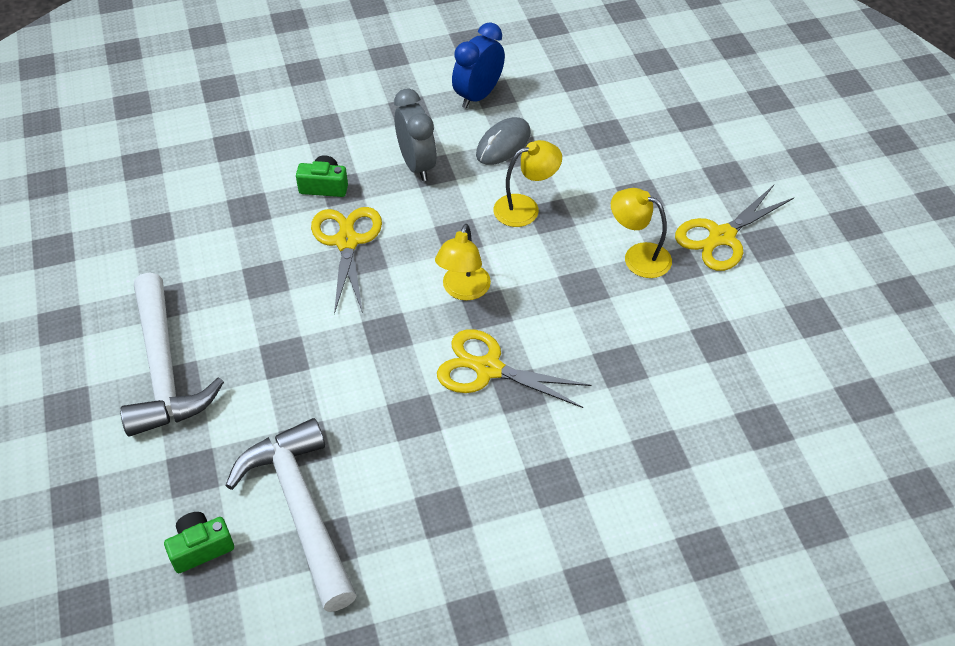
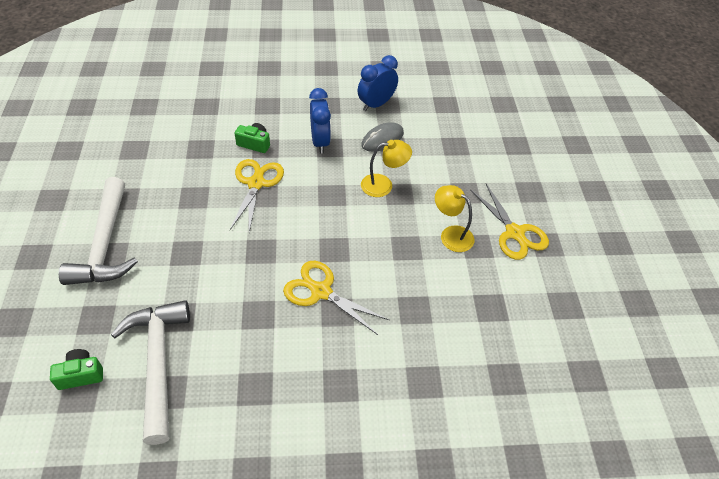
camera: 10 degrees right, 0 degrees up
(417, 165) = (320, 142): grey clock -> blue clock
(463, 290) = (322, 233): yellow lamp -> none
(721, 237) = (514, 233): yellow scissors -> yellow scissors turned 90 degrees counterclockwise

